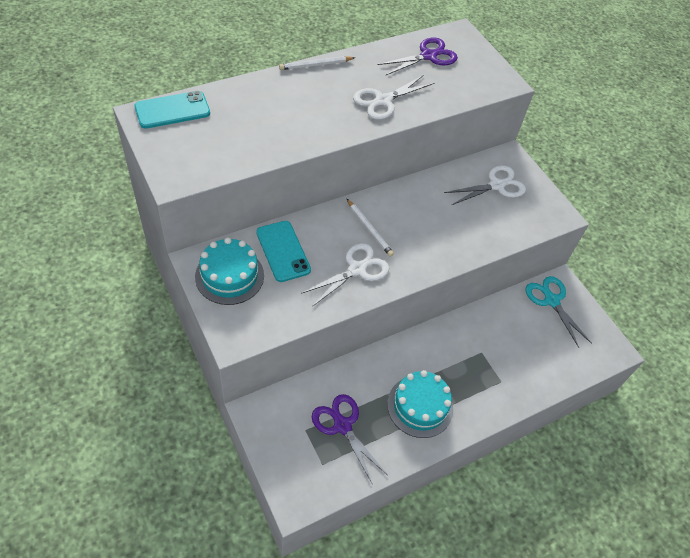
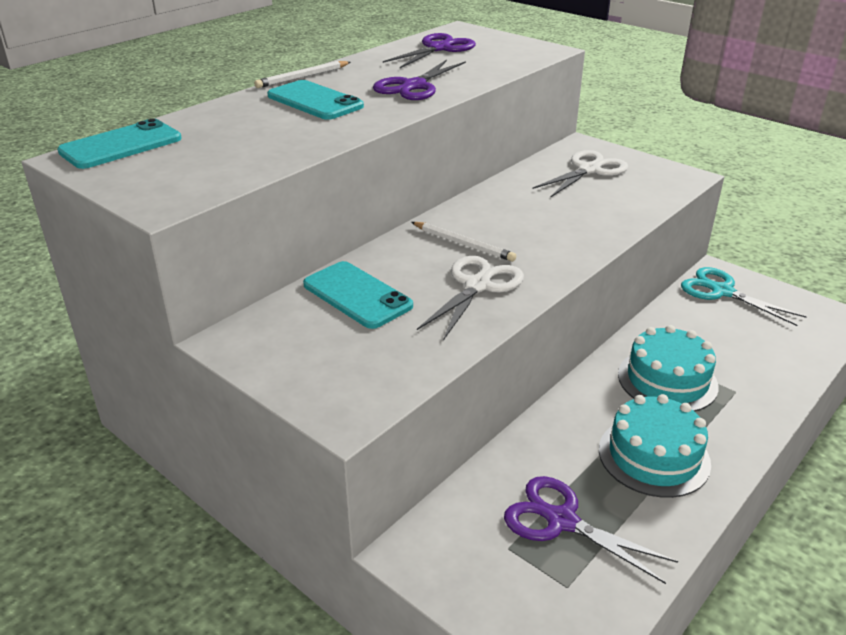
camera: 15 degrees left, 20 degrees down
(229, 276) = (292, 343): turquoise cake -> turquoise cake (667, 380)
(309, 98) = (315, 101): none -> turquoise phone
(383, 101) = (414, 86): white scissors -> purple scissors

